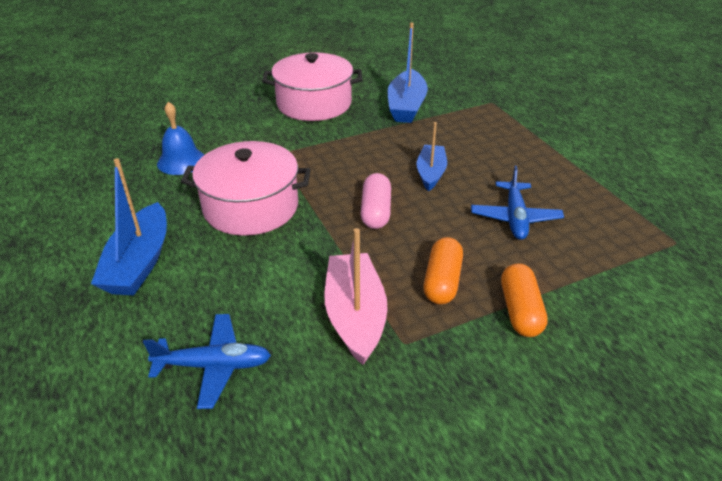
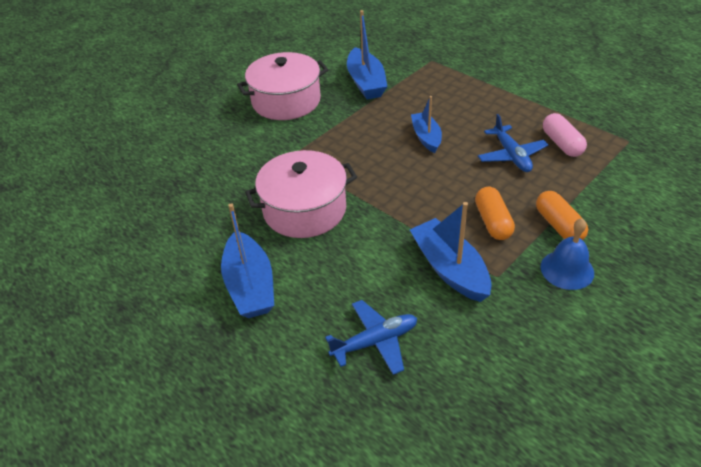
camera: 20 degrees left, 5 degrees up
(181, 161) = (211, 188): blue bell -> blue bell (567, 269)
(355, 316) = (450, 269): pink boat -> blue boat
(375, 211) = (406, 182): pink capsule -> pink capsule (561, 144)

